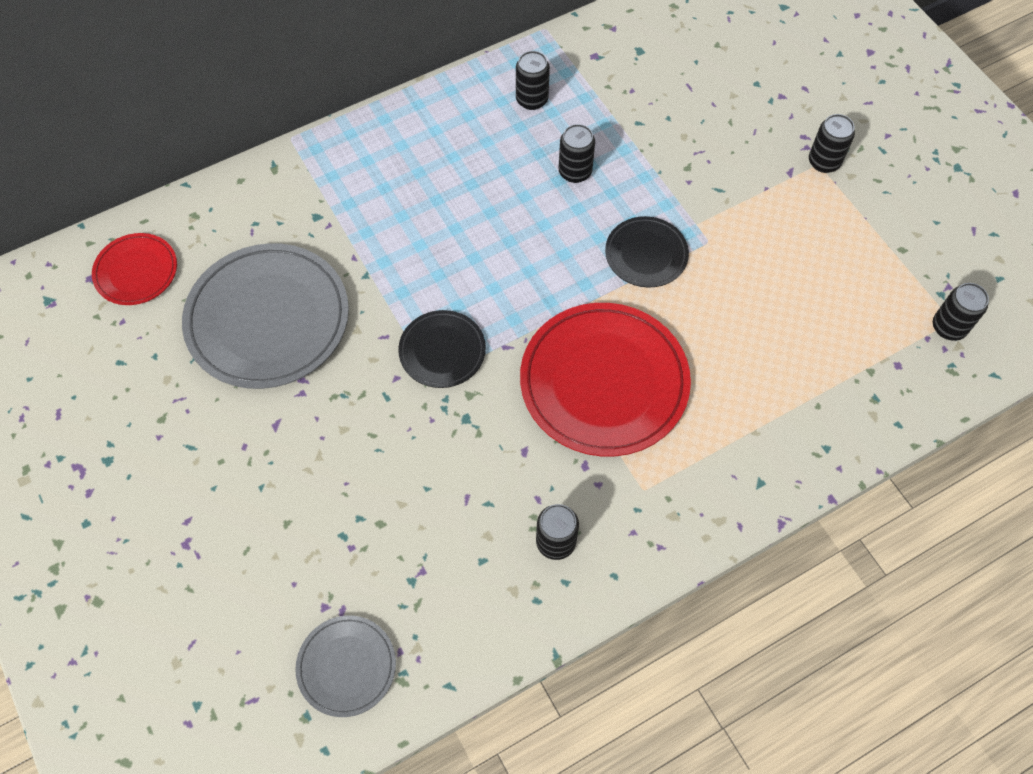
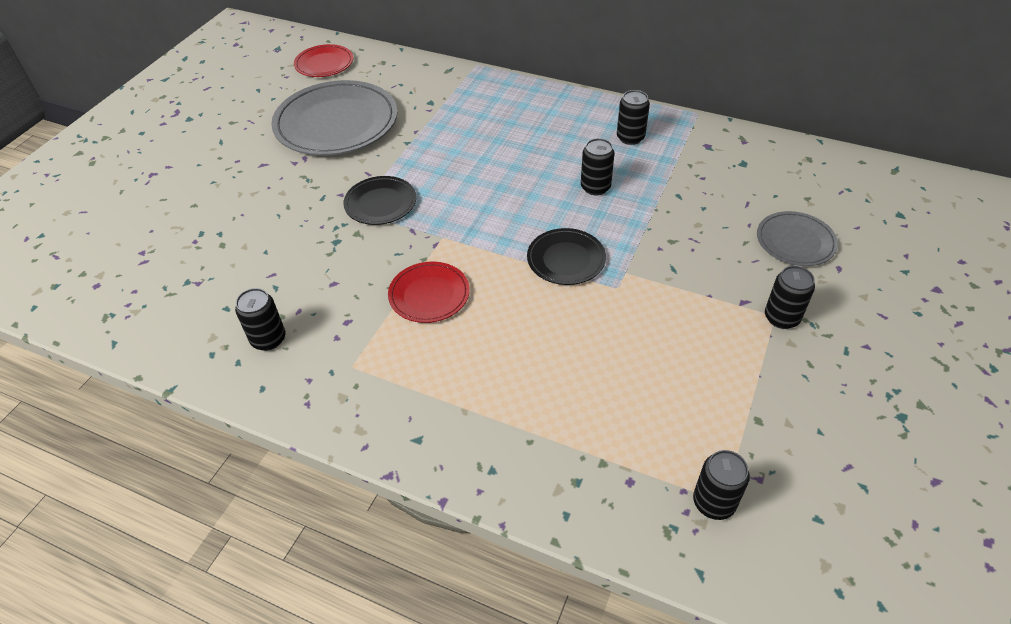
camera: 55 degrees right, 15 degrees down
(346, 666) = (102, 285): grey plate -> grey plate (795, 241)
(604, 382) = (429, 295): red plate -> red plate, size x0.52

